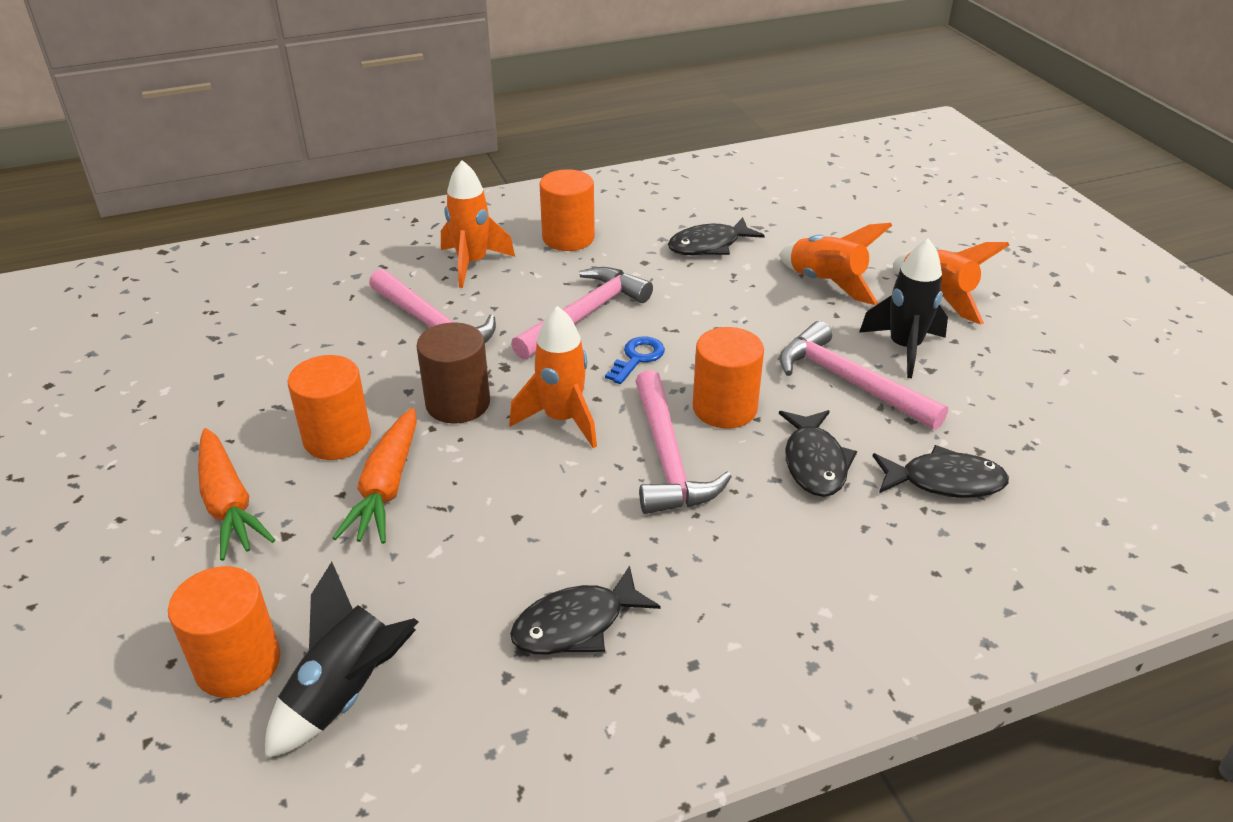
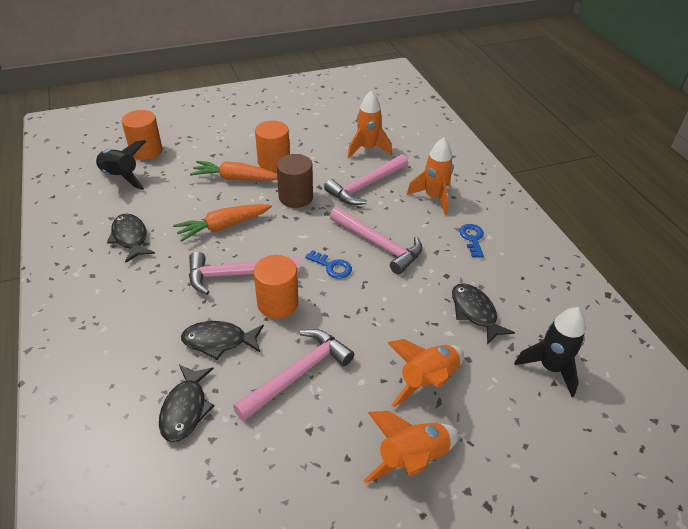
camera: 90 degrees right, 5 degrees up
(228, 504) = (235, 138): orange carrot -> orange carrot (223, 226)
(562, 419) = (277, 234): orange rocket -> orange rocket (367, 149)
(568, 238) = (472, 238): orange cylinder -> blue key
(904, 348) = (337, 418): black rocket -> black rocket (550, 368)

